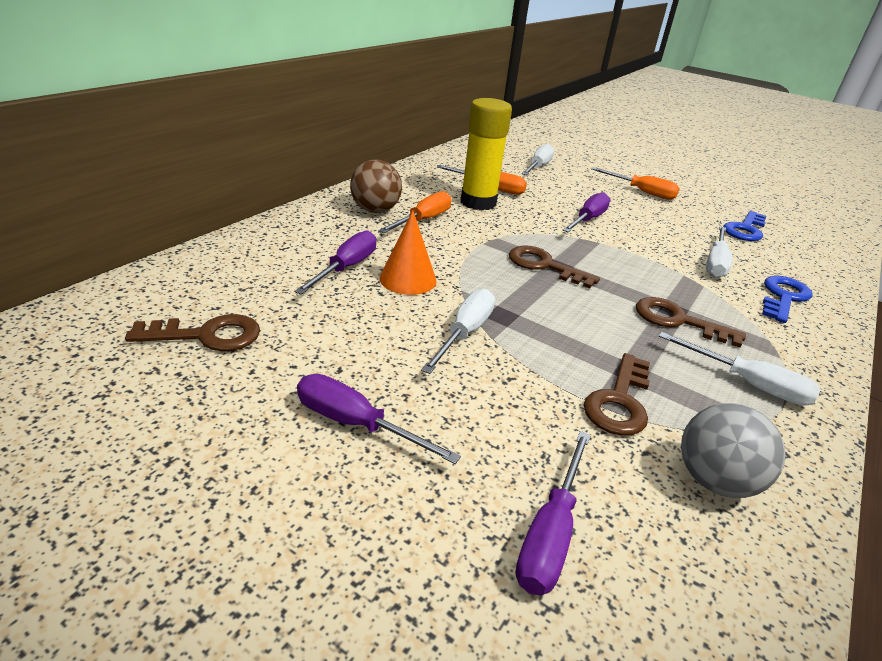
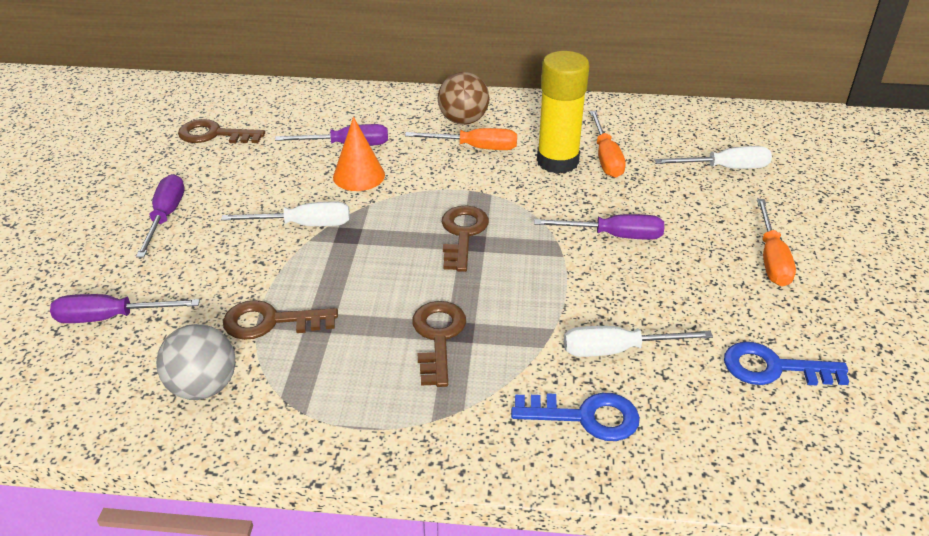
camera: 65 degrees right, 5 degrees up
(207, 335) = (214, 134): brown key -> brown key turned 135 degrees clockwise
(748, 384) = (359, 397): white screwdriver -> none

